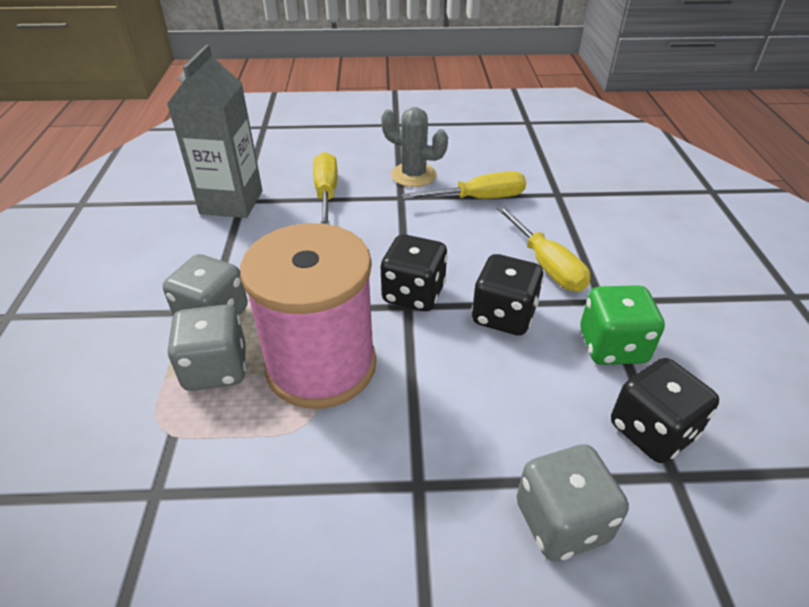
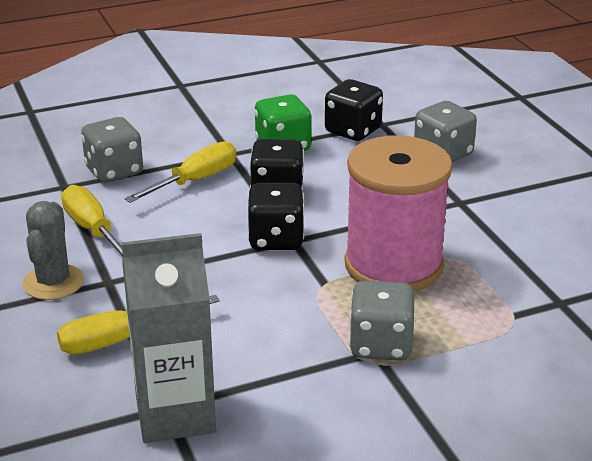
camera: 110 degrees left, 10 degrees down
(216, 369) = (438, 318): grey dice -> grey dice (114, 171)

